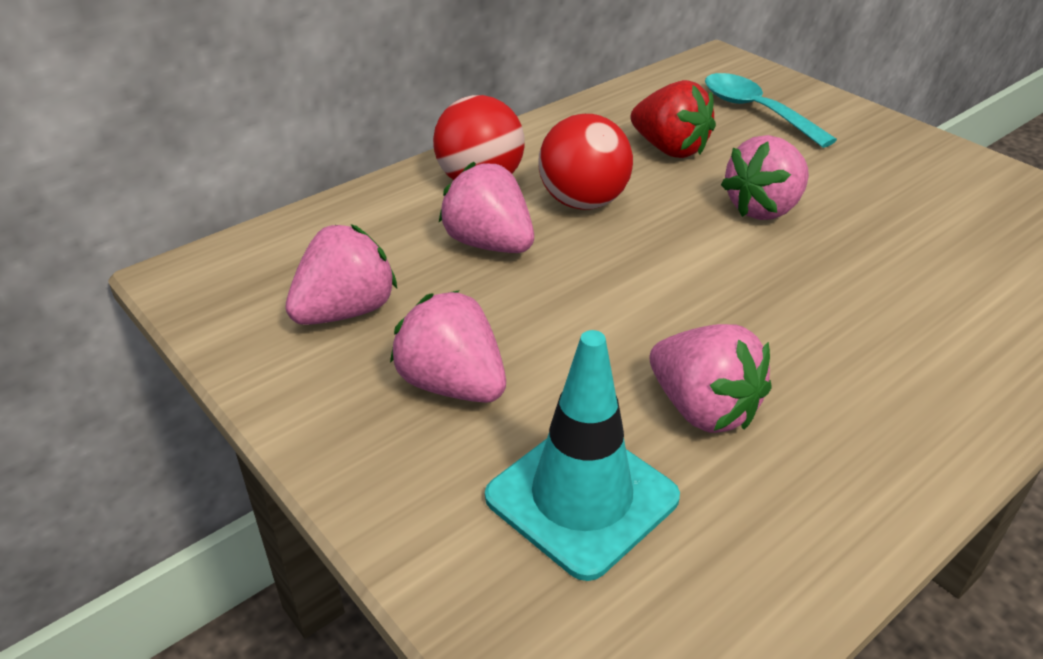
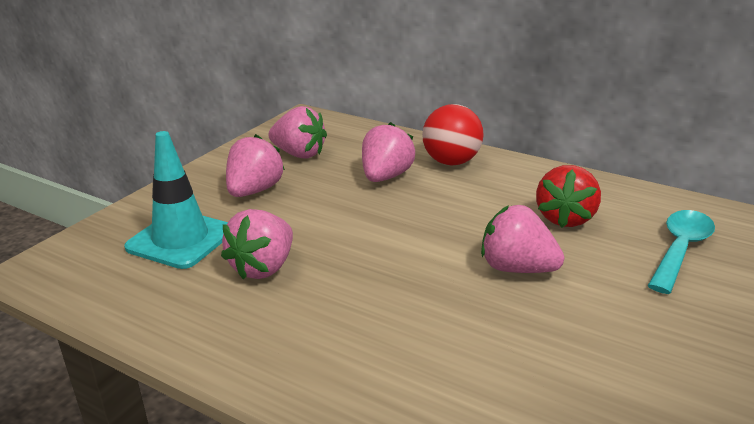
camera: 70 degrees right, 10 degrees down
(583, 202) = (458, 197): red ball -> none

